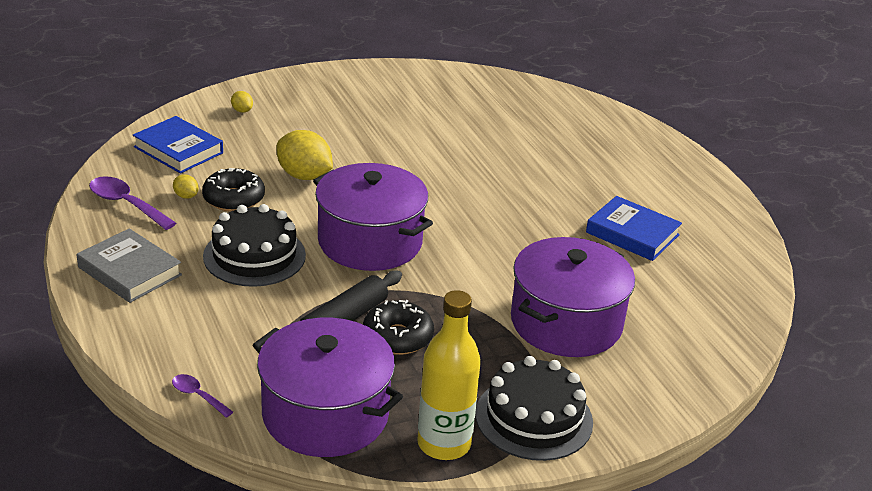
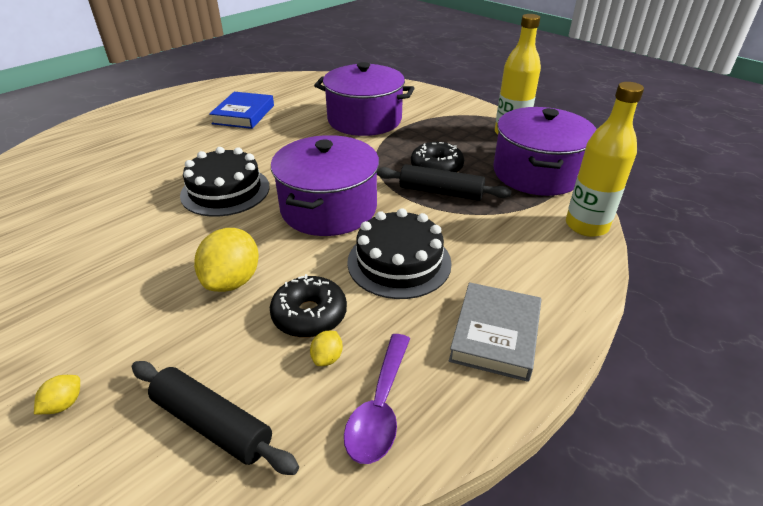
camera: 110 degrees left, 5 degrees up
(178, 150) = (212, 423): blue book -> black rolling pin
(197, 396) = (586, 226): purple spoon -> yellow bottle
(534, 418) = (459, 115): black cake -> black cake (225, 191)

